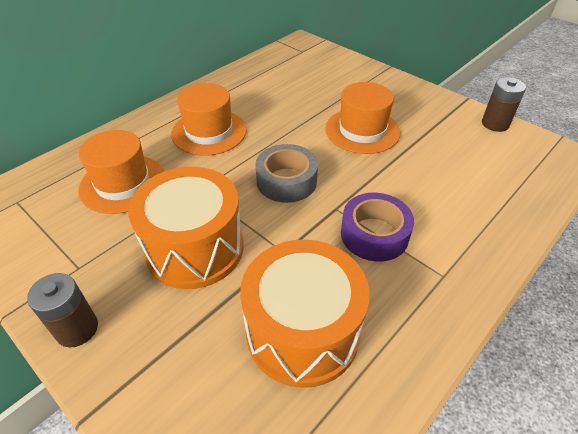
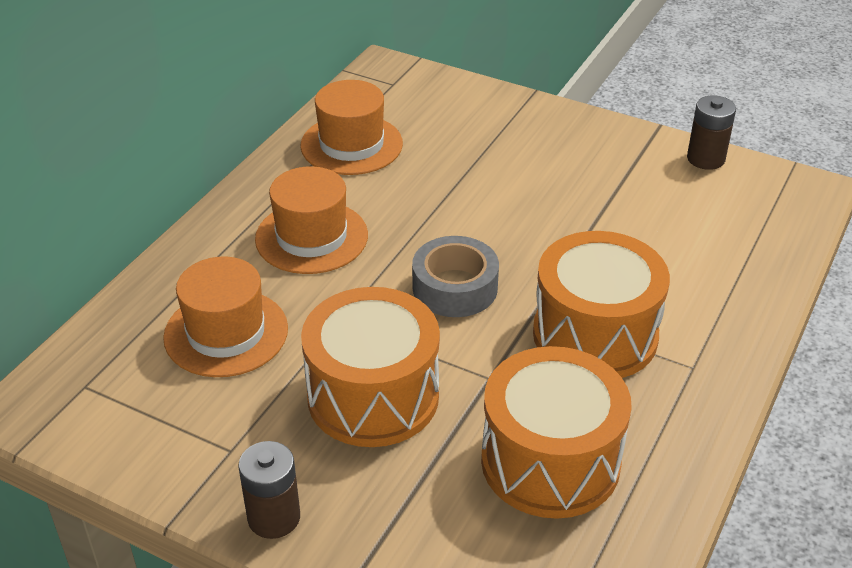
camera: 15 degrees left, 5 degrees down
(362, 130) = (530, 198): orange hat -> orange hat (351, 145)
(374, 234) = (595, 335): purple tape -> orange drum

